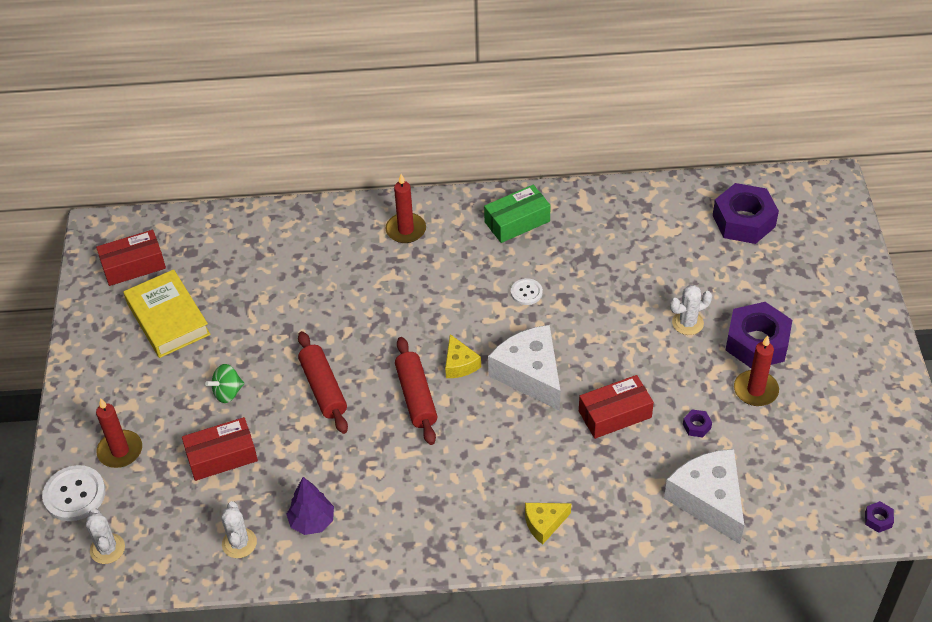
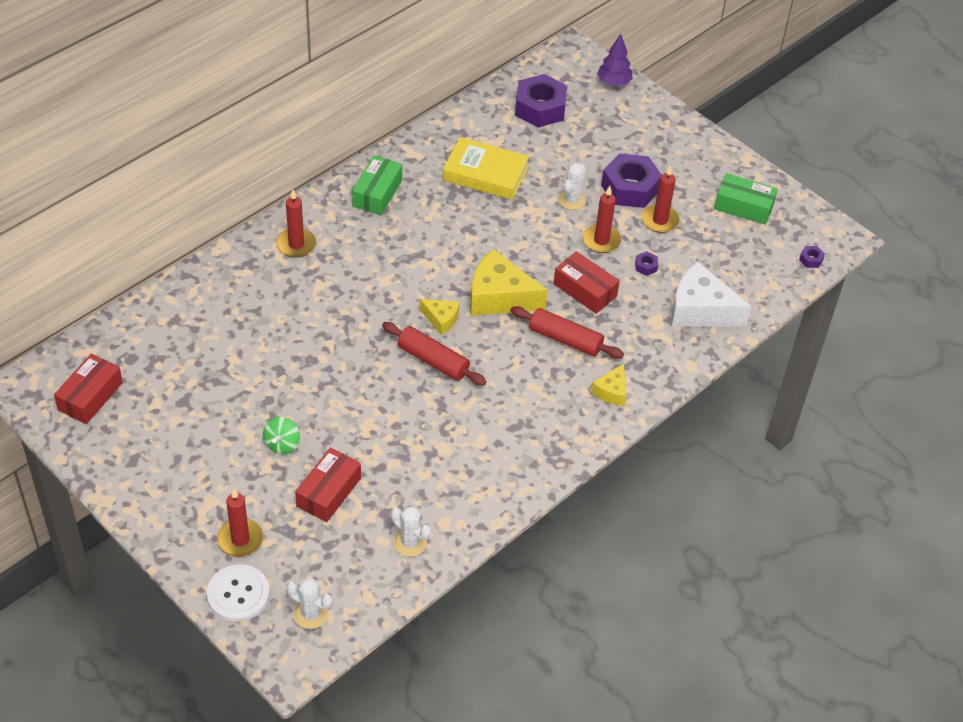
camera: 45 degrees left, 0 degrees up
(168, 318) = (169, 419): yellow book -> yellow book (485, 174)
(312, 521) = (448, 493): purple tree -> purple tree (613, 82)
(323, 388) = (356, 396): red rolling pin -> red rolling pin (565, 339)
(526, 292) = (437, 241): white button -> none
(530, 374) = (499, 297): white cheese -> yellow cheese
(615, 414) = (585, 290): red box -> red box turned 75 degrees counterclockwise
(677, 377) = (601, 240): none -> red candle
(858, 425) = (743, 206): none -> green box

